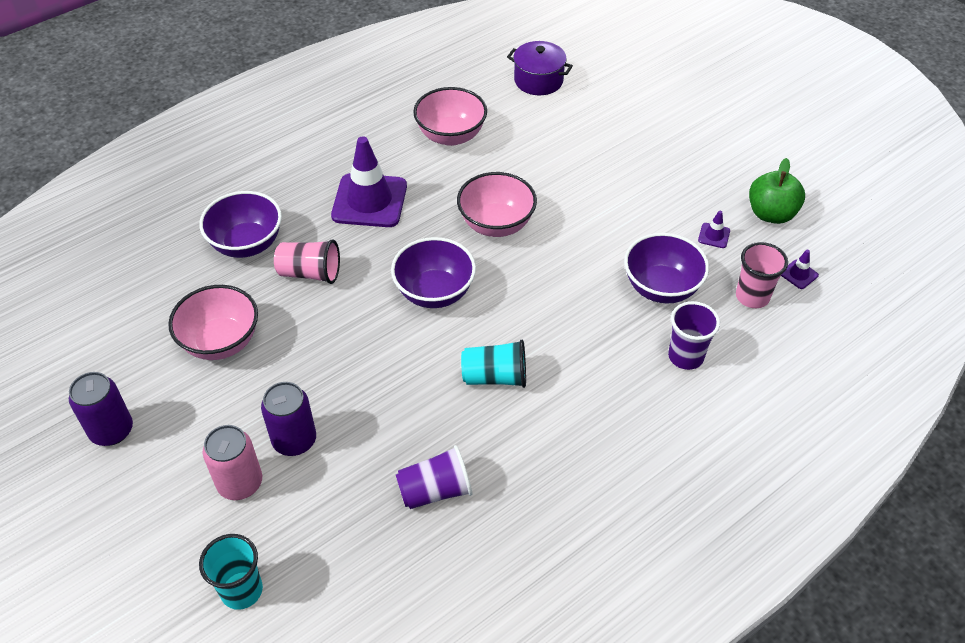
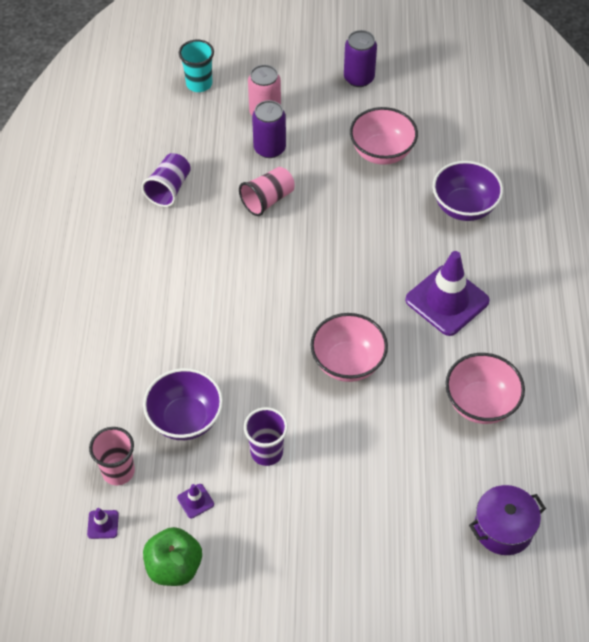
camera: 130 degrees right, 5 degrees up
(310, 273) = (402, 226): pink cup -> pink cup (268, 200)
(434, 292) = (316, 282): purple bowl -> none
(495, 377) = (214, 267): turquoise cup -> none
(685, 356) = (118, 383): purple cup -> purple cup (266, 452)

